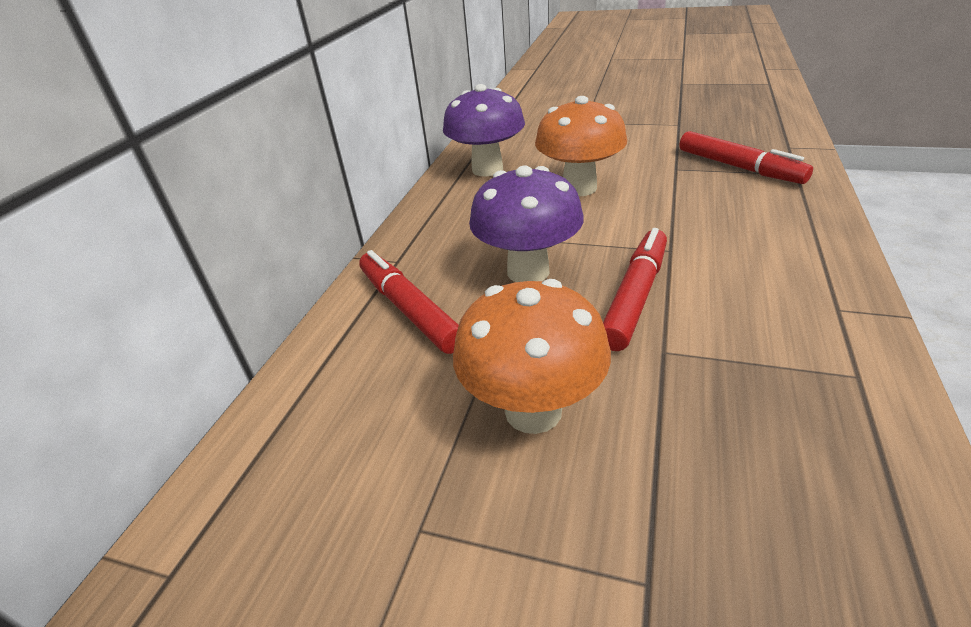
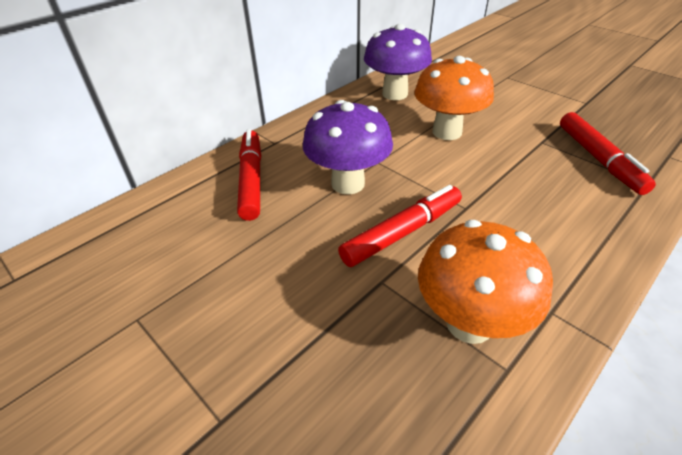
camera: 25 degrees right, 5 degrees up
(533, 411) = (259, 281): orange mushroom -> orange mushroom (469, 323)

